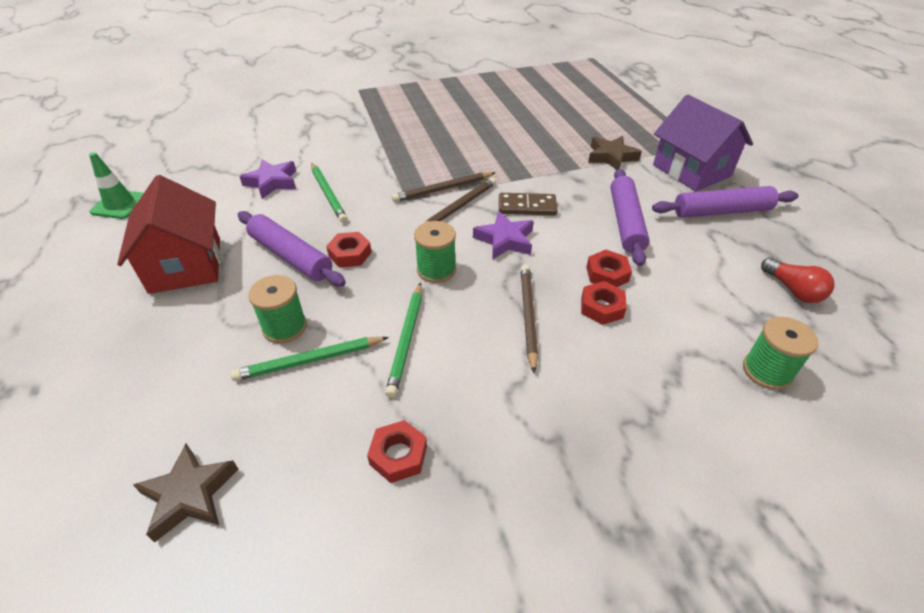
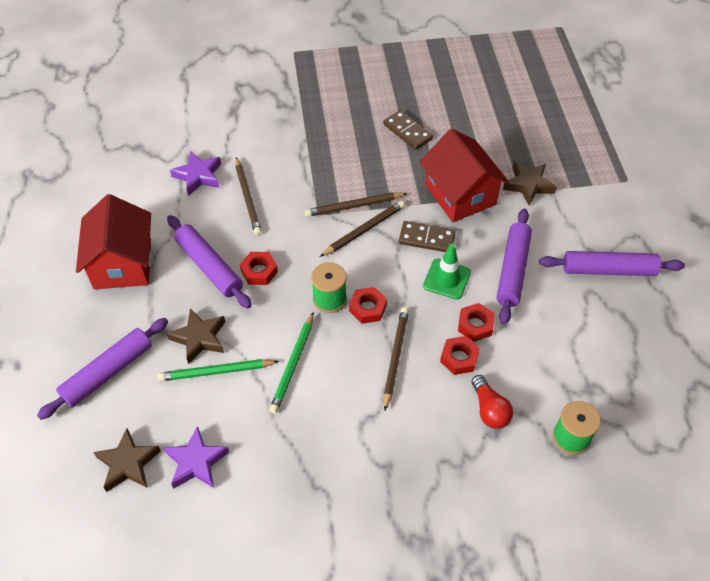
camera: 10 degrees right, 10 degrees up
(120, 204) = (65, 186): green traffic cone -> green traffic cone (446, 279)
(163, 381) = (108, 372): none -> purple rolling pin
(285, 327) = (199, 338): green spool -> brown star
(328, 194) = (247, 198): green pencil -> brown pencil
(398, 455) = (271, 459): red nut -> red nut (368, 308)
(481, 131) = (407, 132): none -> brown domino
(505, 240) = (396, 275): purple star -> purple star (196, 462)
(548, 170) = (460, 195): none -> red house
(691, 170) = (602, 214): purple house -> none
(793, 290) = (632, 366): red light bulb -> red light bulb (489, 409)

